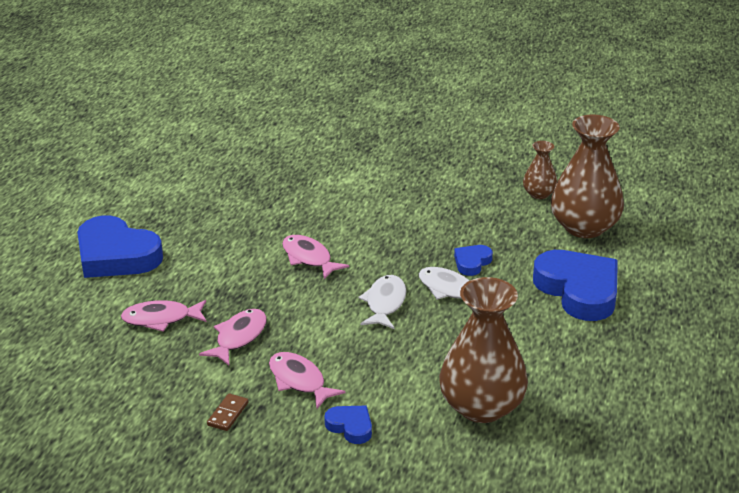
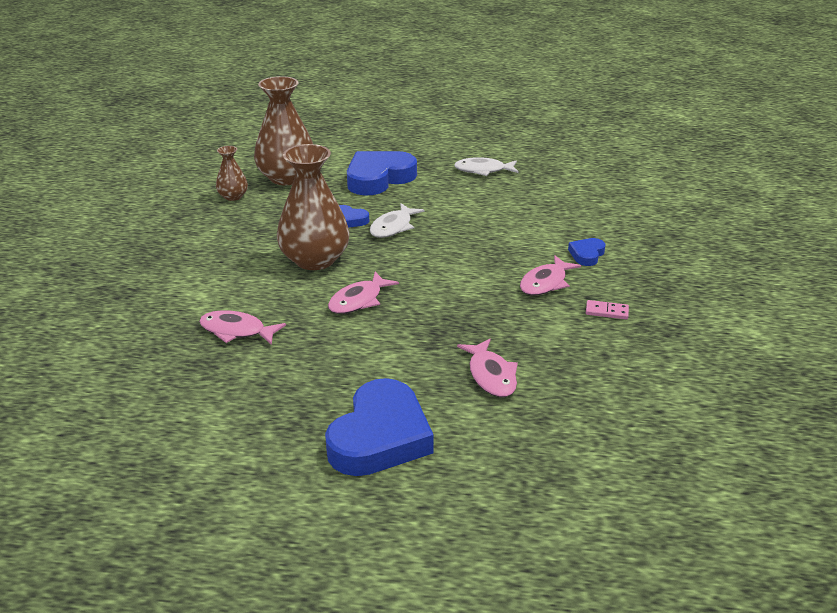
camera: 100 degrees left, 0 degrees up
(228, 414) = (606, 311): brown domino -> pink domino
(238, 337) = (500, 322): pink fish -> pink fish (236, 331)
(385, 303) = (421, 254): white fish -> white fish (483, 170)
(481, 406) = (534, 207): brown vase -> brown vase (315, 259)

